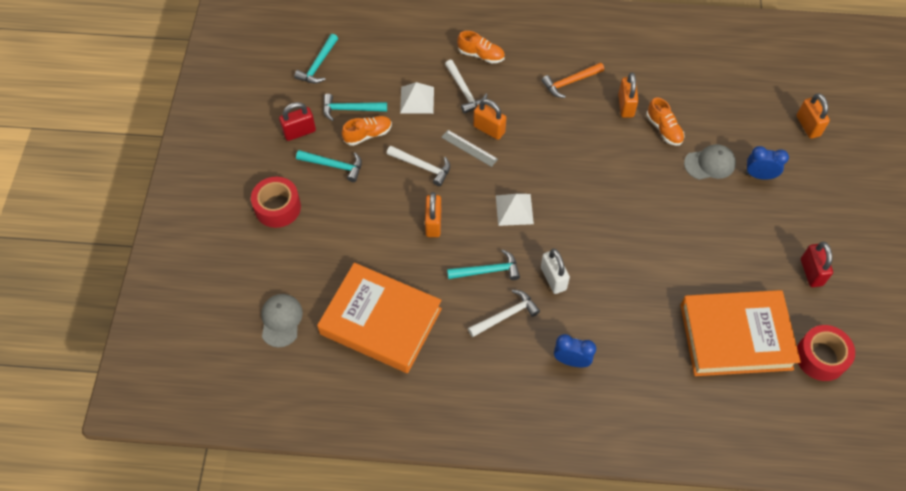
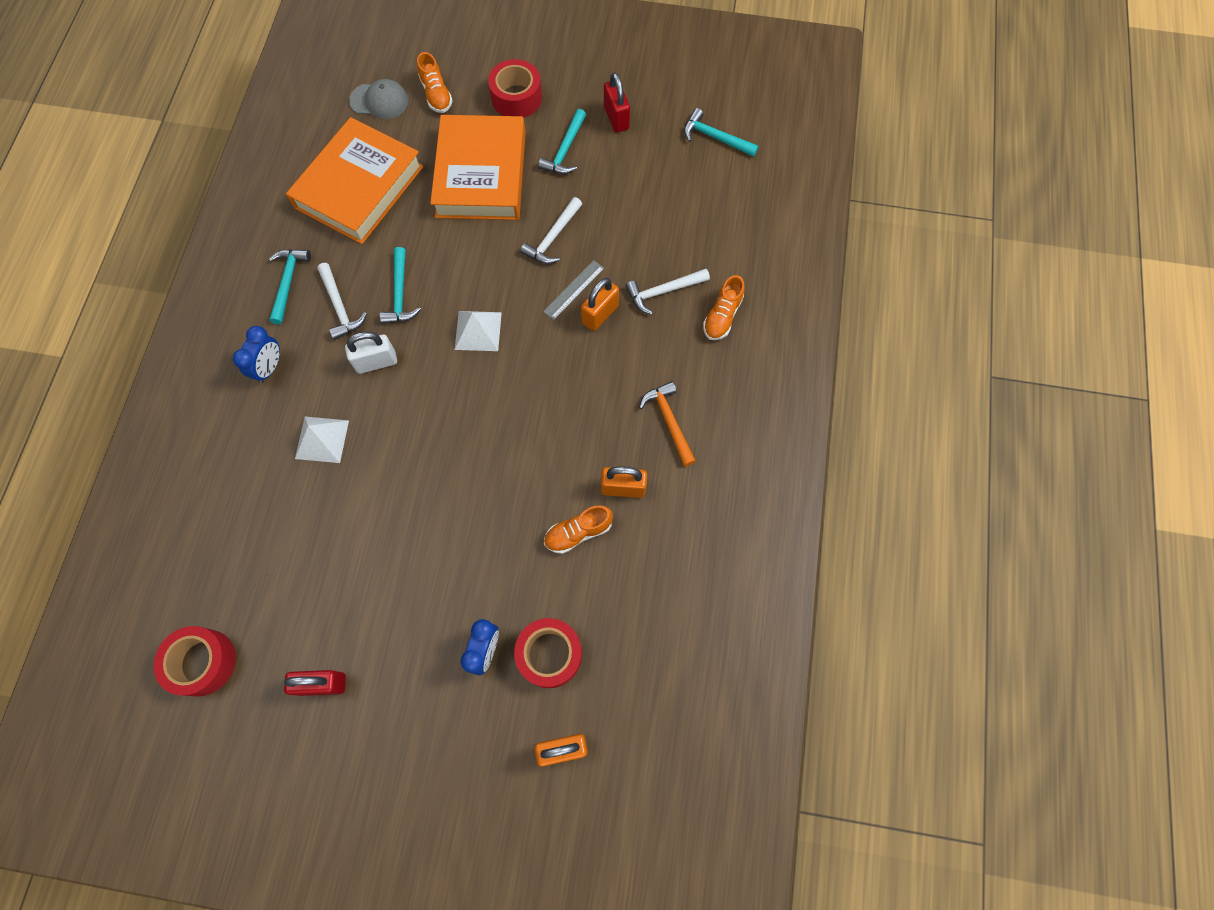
camera: 95 degrees right, 10 degrees up
(350, 109) = (645, 168): turquoise hammer -> turquoise hammer (288, 282)
(368, 135) = (605, 184): orange shoe -> orange shoe (436, 94)
(417, 100) = (653, 238): white pyramid -> white pyramid (322, 439)
(433, 223) = (472, 244): orange padlock -> none
(710, 164) = (513, 584): grey cap -> none
(735, 336) = (255, 560): orange book -> orange book (481, 174)
(751, 138) = (549, 654): none -> red tape

